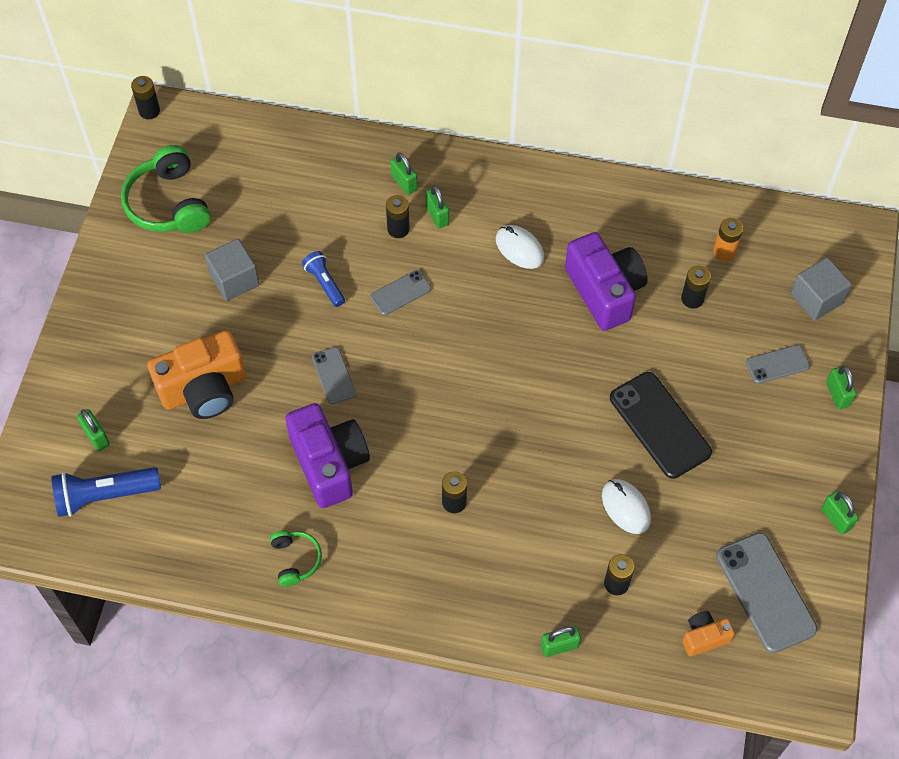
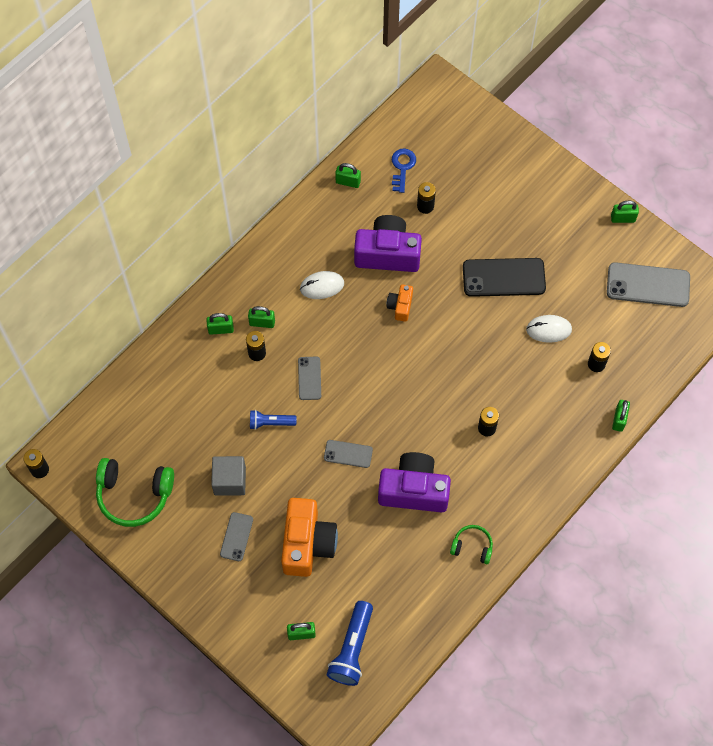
camera: 60 degrees left, 5 degrees up
(704, 637) = (657, 335): orange camera -> orange camera (400, 306)
(724, 251) = (402, 167): orange battery -> blue key
(777, 364) = (502, 186): grey phone -> grey phone (236, 536)
(816, 299) = (469, 137): grey cube -> none
(837, 394) = (542, 167): green padlock -> green padlock (348, 182)

